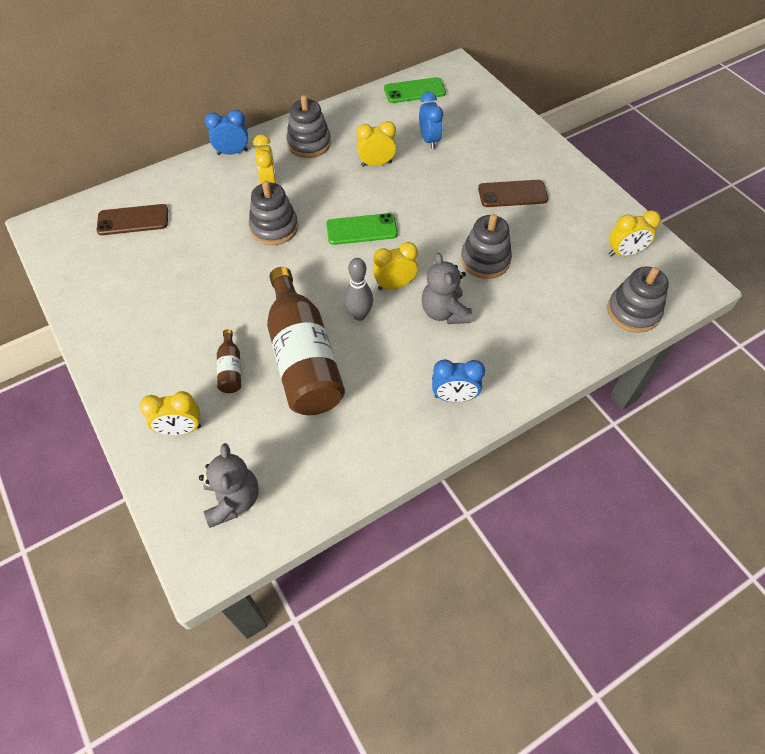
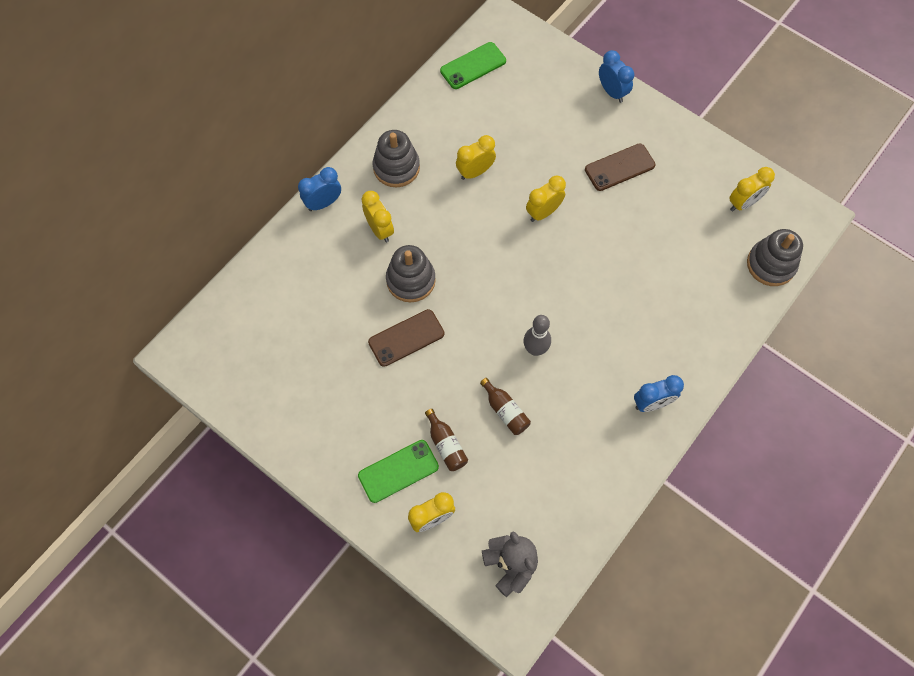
camera: 20 degrees left, 10 degrees up
(133, 220) = (266, 317): brown phone -> brown phone (406, 338)
(303, 358) = (505, 411): brown bottle -> brown bottle, size x0.42
(361, 229) = (495, 255): green phone -> green phone (398, 471)
(394, 285) = (553, 307): yellow clock -> yellow clock (543, 212)
(429, 140) = (514, 126): blue clock -> blue clock (612, 92)
(444, 312) = (609, 320): grey teddy bear -> none
(485, 260) = (623, 252): grey stacking toy -> none

